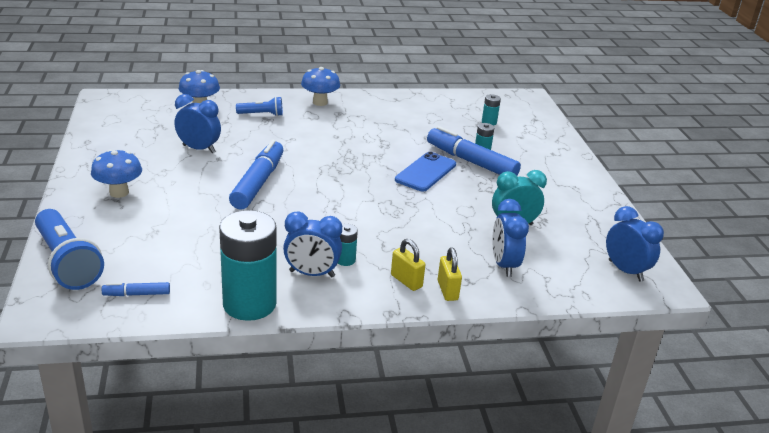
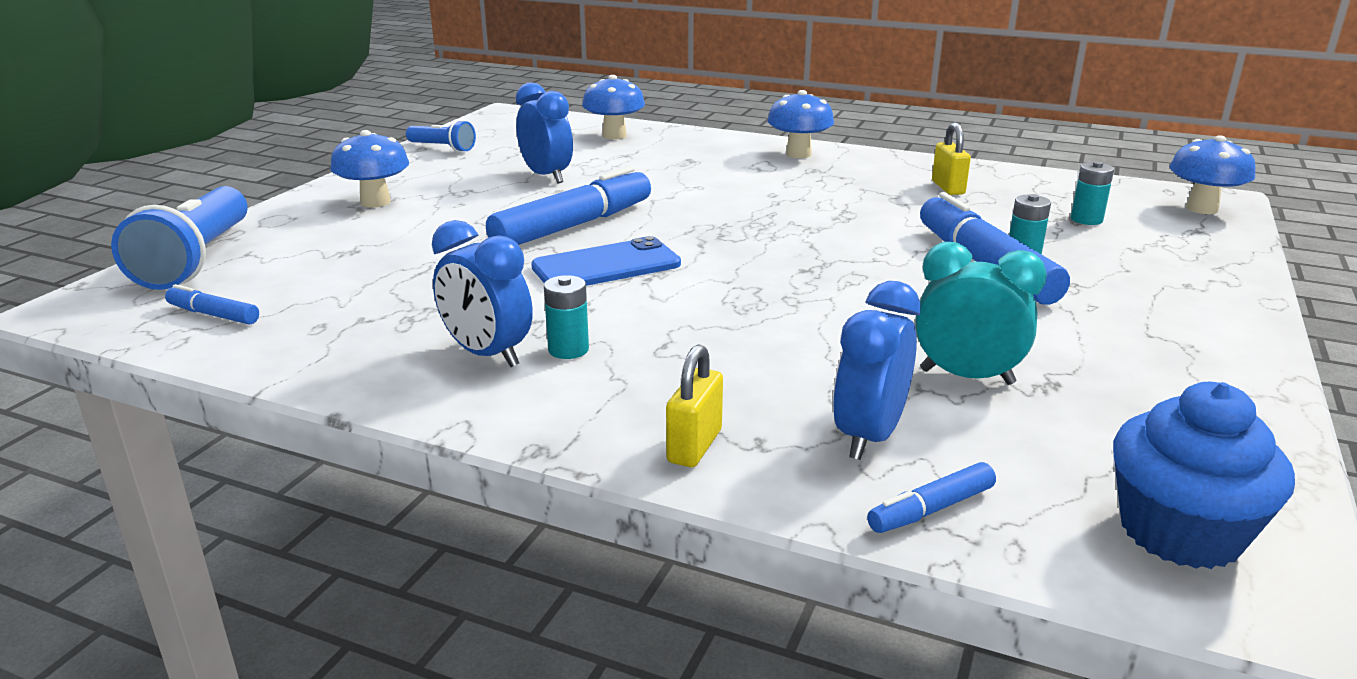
camera: 35 degrees right, 5 degrees down
(249, 304) = (335, 369): turquoise battery -> none
(262, 114) = (689, 155): blue flashlight -> blue flashlight (443, 148)
(406, 281) = (634, 409): yellow padlock -> yellow padlock (948, 188)
(426, 172) = (874, 263): blue phone -> blue phone (606, 266)
(528, 105) = (1202, 209): none -> blue mushroom
(550, 288) = (931, 509): none -> blue marker
(625, 271) = (1180, 532): blue clock -> blue cupcake

